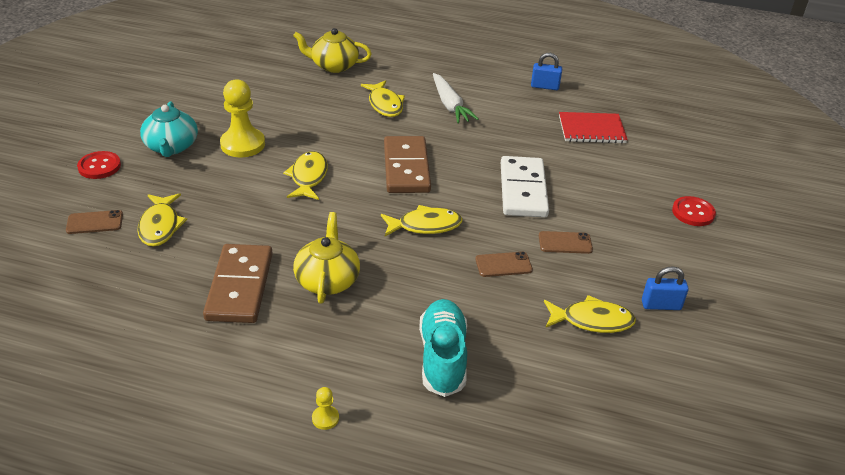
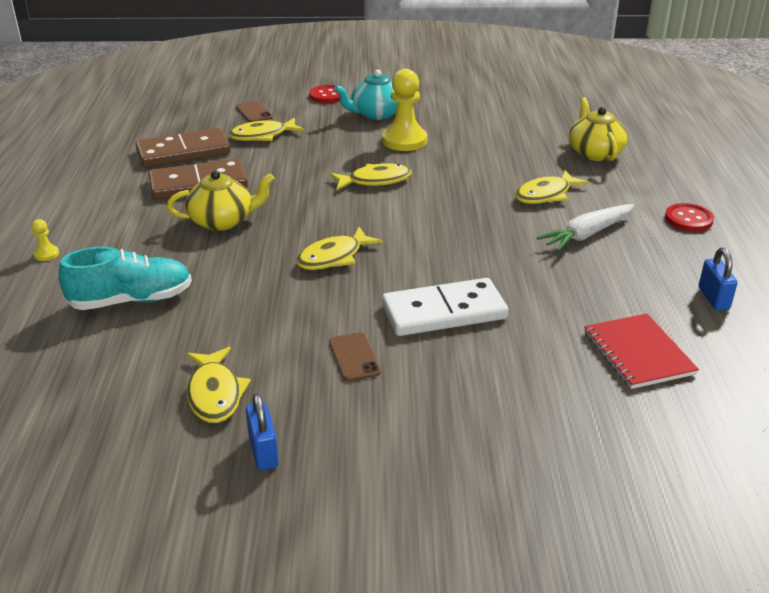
camera: 75 degrees right, 5 degrees down
(406, 168) = (431, 229): brown domino -> brown domino (183, 152)
(425, 225) = (333, 257): yellow fish -> yellow fish turned 75 degrees clockwise
(503, 265) = (290, 317): brown phone -> none
(693, 212) = (495, 474): red button -> red button (688, 219)

